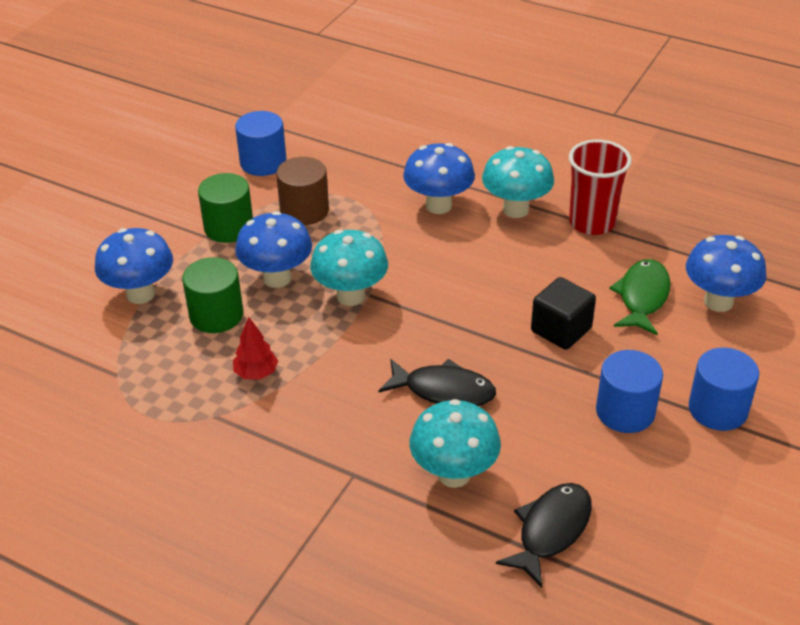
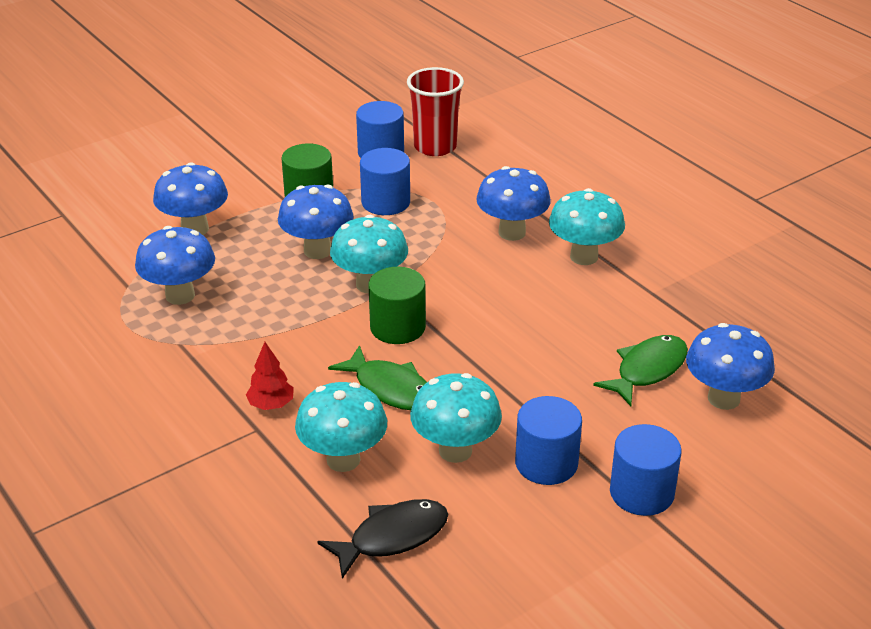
camera: 25 degrees right, 5 degrees down
(178, 367) = (180, 295): none -> blue mushroom
(216, 315) = (243, 265): green cylinder -> green cylinder (397, 327)
(256, 373) = (239, 321): red tree -> red tree (271, 405)
(304, 210) = (385, 202): brown cylinder -> blue cylinder
(444, 390) = (390, 388): black fish -> green fish
(543, 428) = (455, 450): none -> turquoise mushroom
(561, 330) = (542, 373): black cube -> none
(592, 222) = (651, 289): red cup -> red cup (435, 147)

